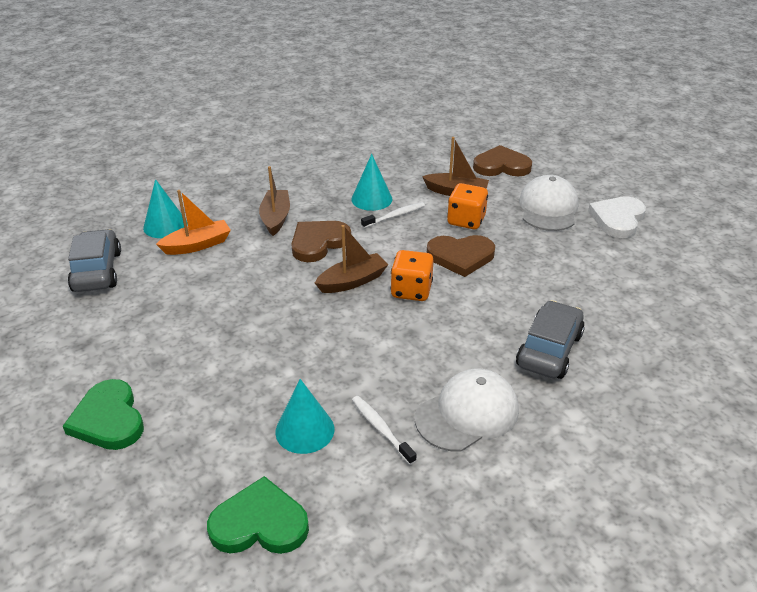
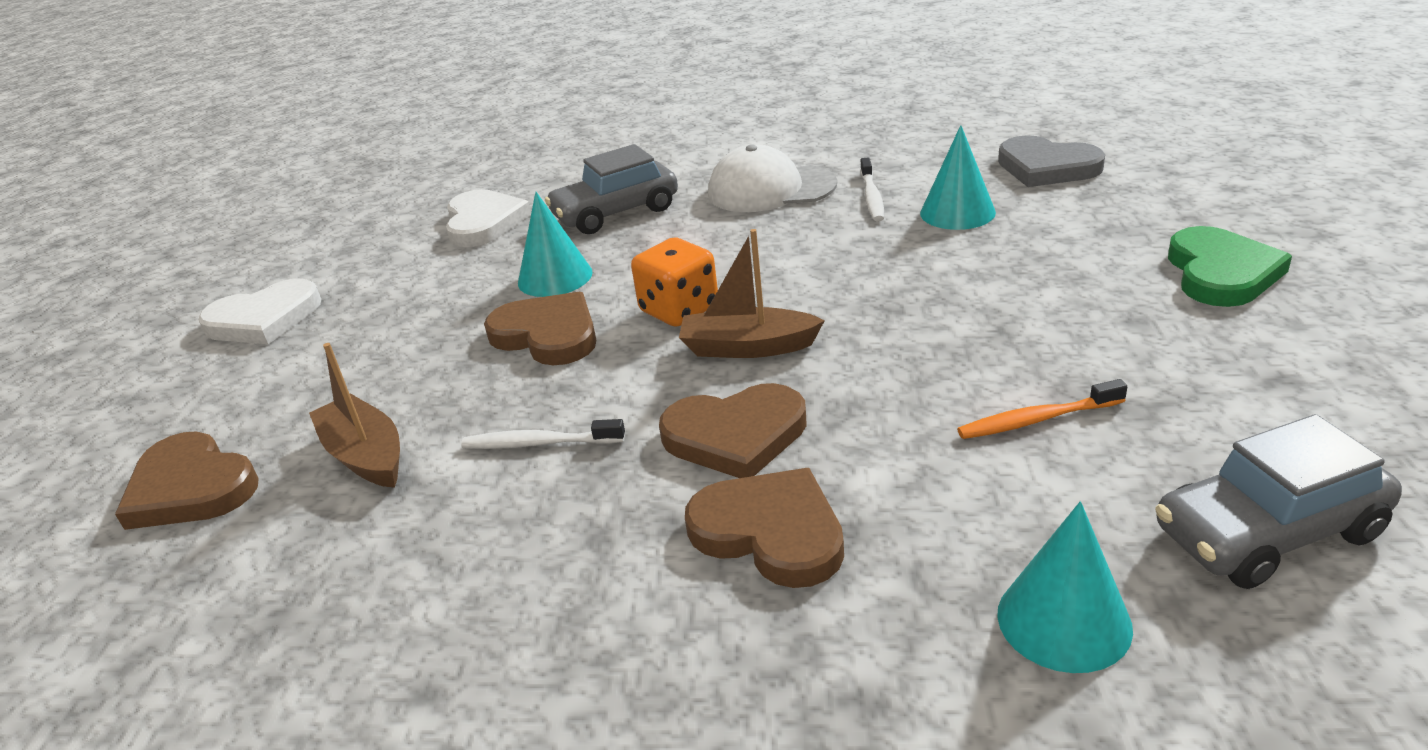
camera: 140 degrees left, 5 degrees down
(97, 271) = (1268, 532): grey car -> grey car turned 45 degrees clockwise
(194, 288) = (1037, 419): none -> orange toothbrush
(197, 245) = (994, 521): orange boat -> none
(259, 523) = (1046, 167): green heart -> grey heart
(276, 218) = (770, 532): brown boat -> brown heart
(371, 199) = (527, 504): turquoise cone -> turquoise cone (555, 277)
(466, 220) = (447, 390): orange dice -> none
(548, 208) = (303, 367): white cap -> none
(624, 312) = (483, 222): none -> white heart

